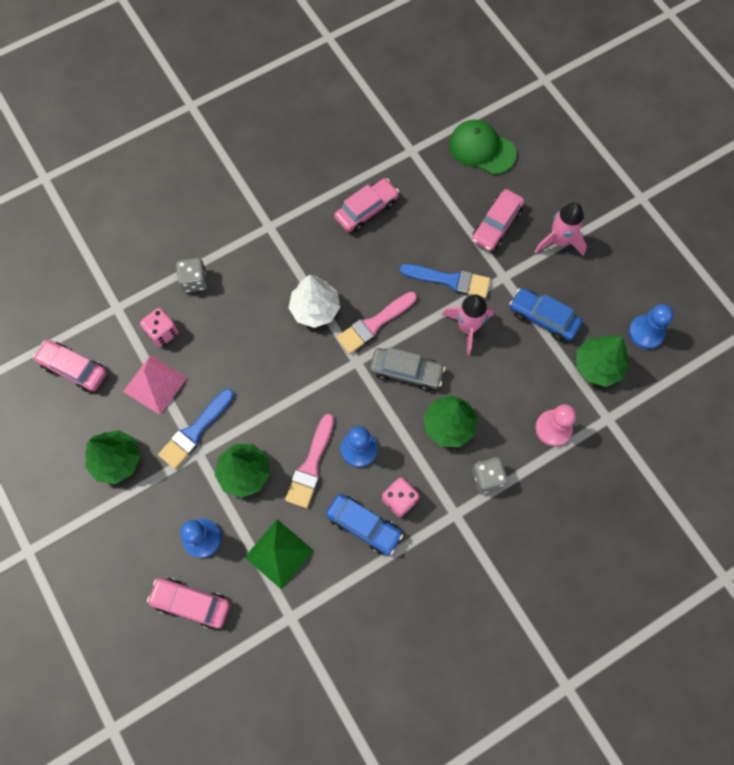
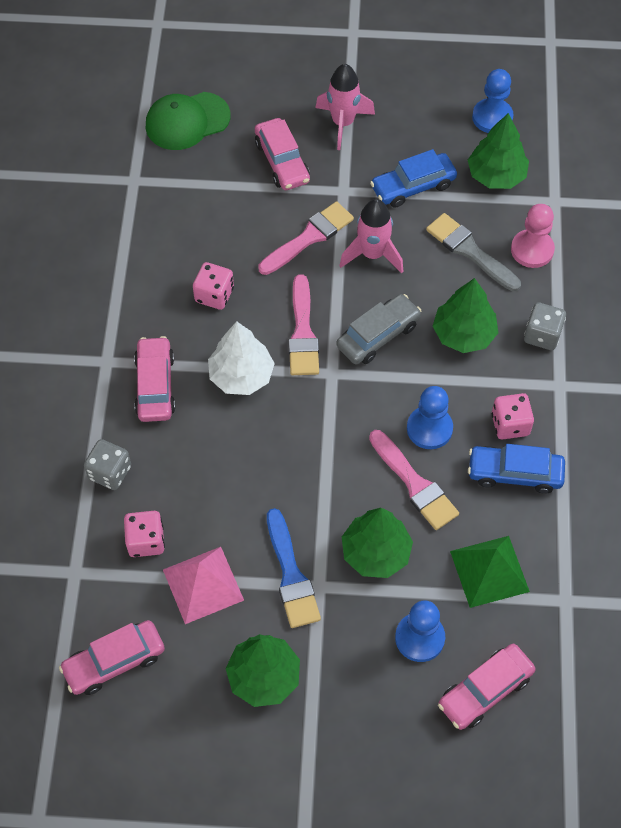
camera: 55 degrees left, 10 degrees down
(362, 254) = (214, 295): none -> pink dice
(364, 525) = (514, 473): blue car -> blue car turned 150 degrees counterclockwise
(366, 210) = (167, 261): pink car -> pink car (155, 385)
(450, 280) = (309, 237): blue brush -> pink brush
(519, 387) = (470, 251): none -> grey brush

